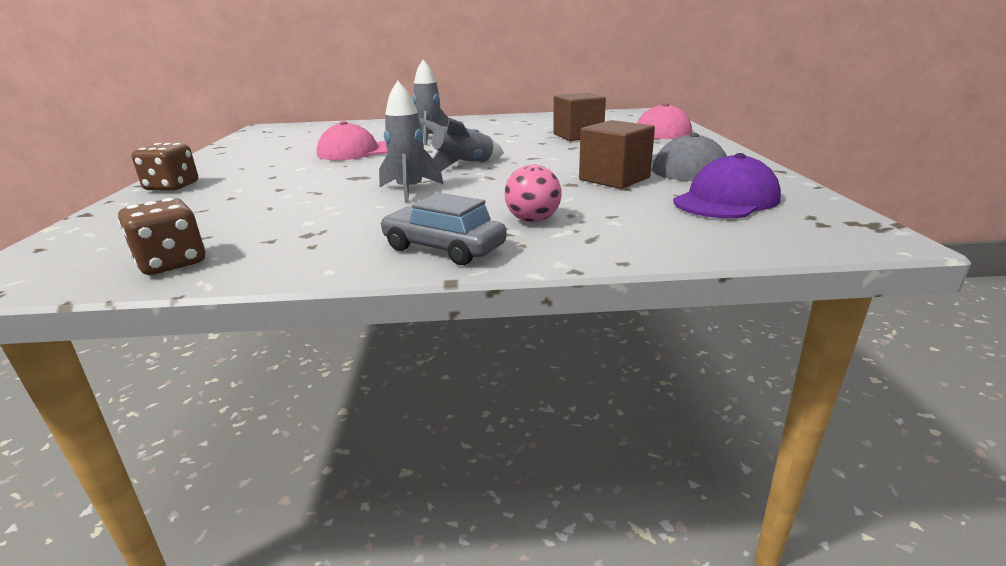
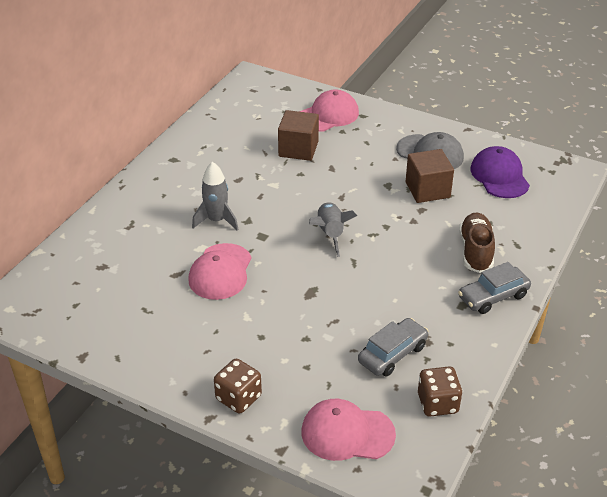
camera: 60 degrees left, 15 degrees up
(110, 232) = (347, 433): none -> pink cap
(271, 223) = (392, 354): none -> grey car
(410, 190) = (373, 278): grey rocket -> none
(533, 220) = (475, 251): pink ball -> brown shoe

